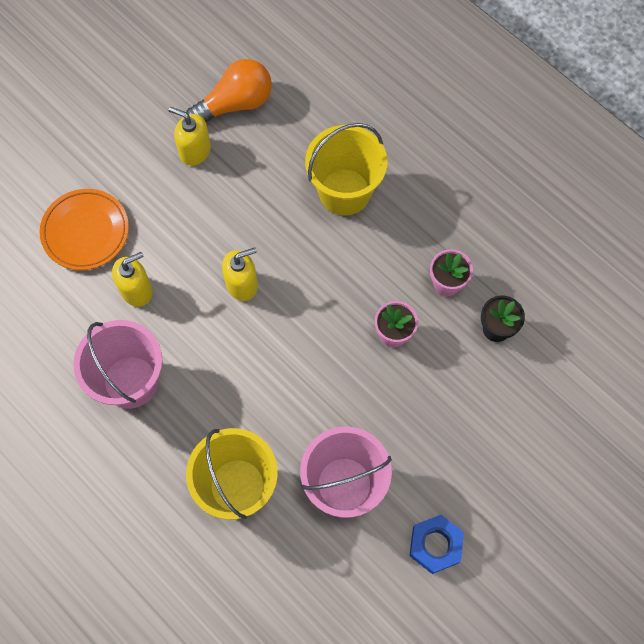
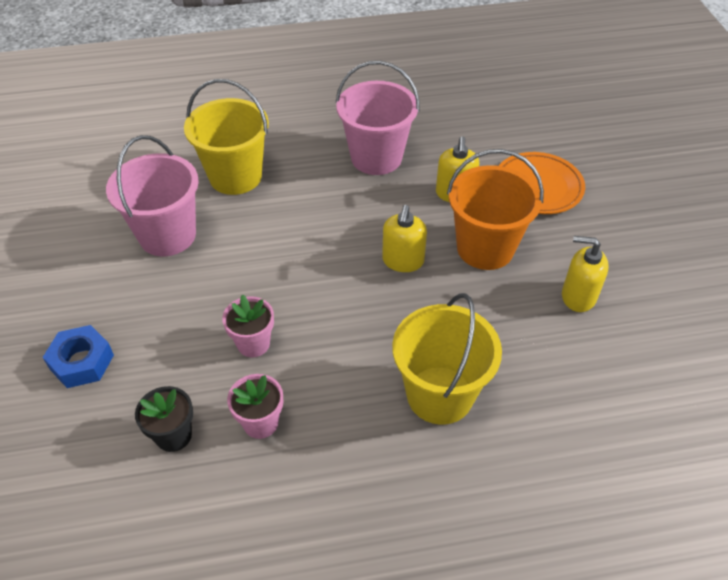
camera: 125 degrees right, 20 degrees down
(187, 234) = (485, 248): none -> orange bucket
(195, 151) = (578, 296): yellow soap dispenser -> yellow soap dispenser turned 135 degrees counterclockwise
(235, 104) = (620, 358): orange light bulb -> none
(435, 545) = (59, 264): blue nut -> blue nut (82, 362)

